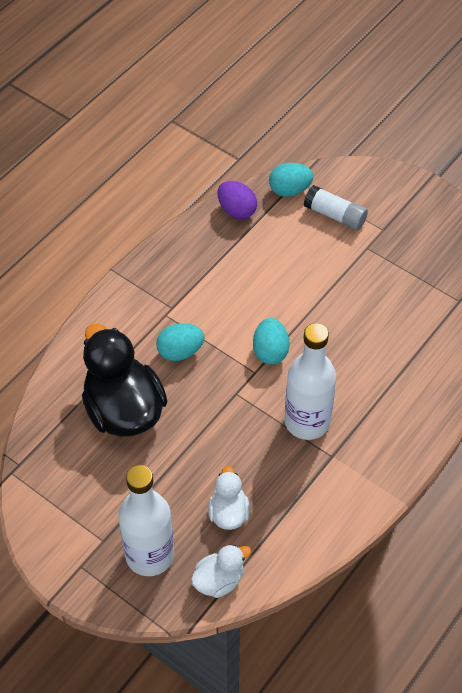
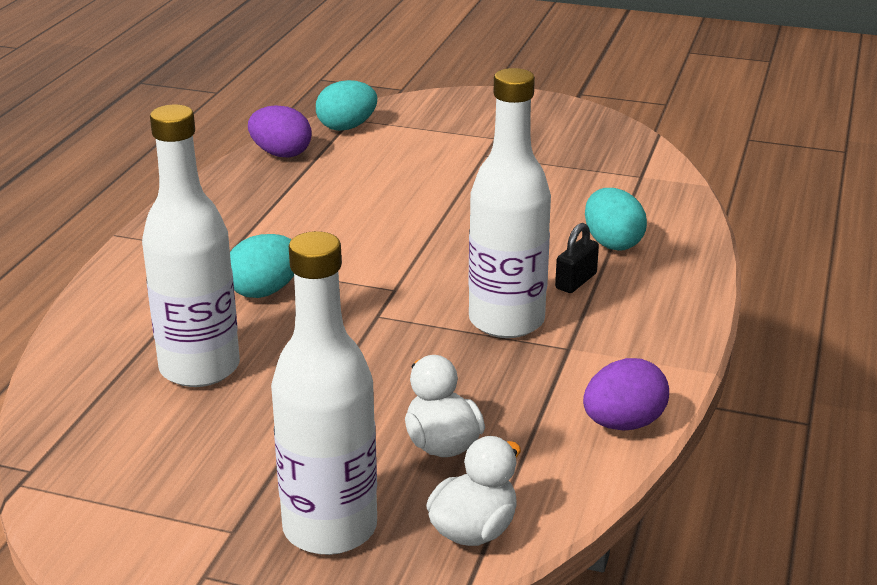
camera: 20 degrees left, 25 degrees down
(124, 410) = (199, 368): black duck -> white bottle
(270, 351) = (406, 265): turquoise egg -> turquoise egg (612, 243)
(332, 528) = (623, 424): none -> purple egg
(335, 215) = (422, 136): white glue stick -> none
(364, 397) = (576, 281): none -> black padlock

